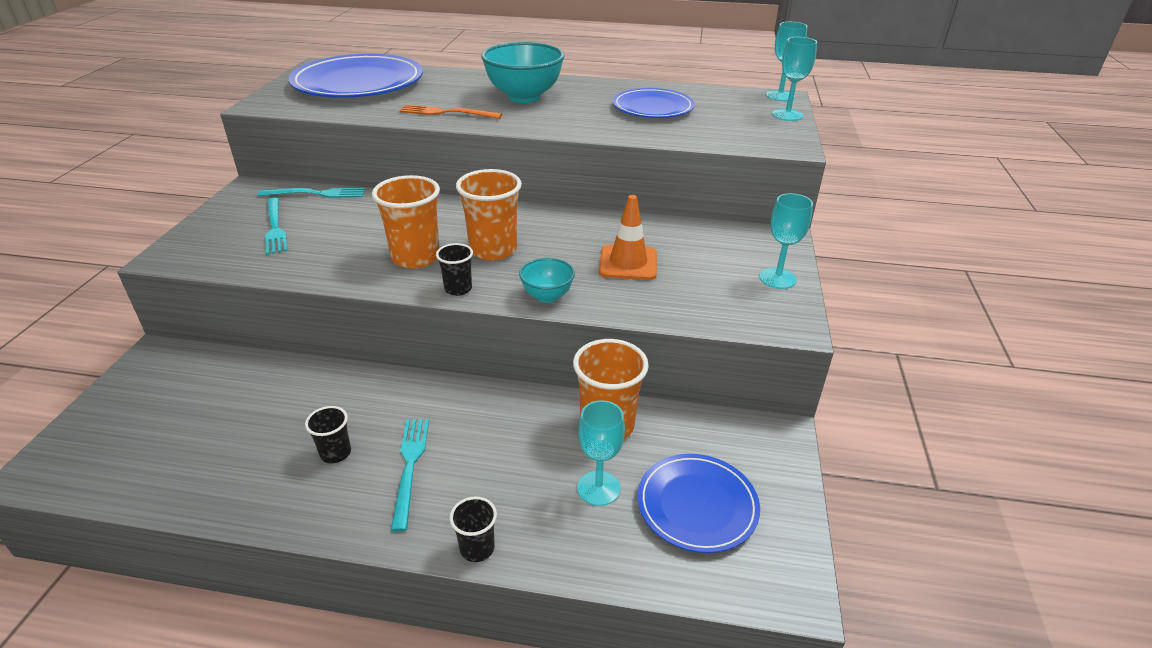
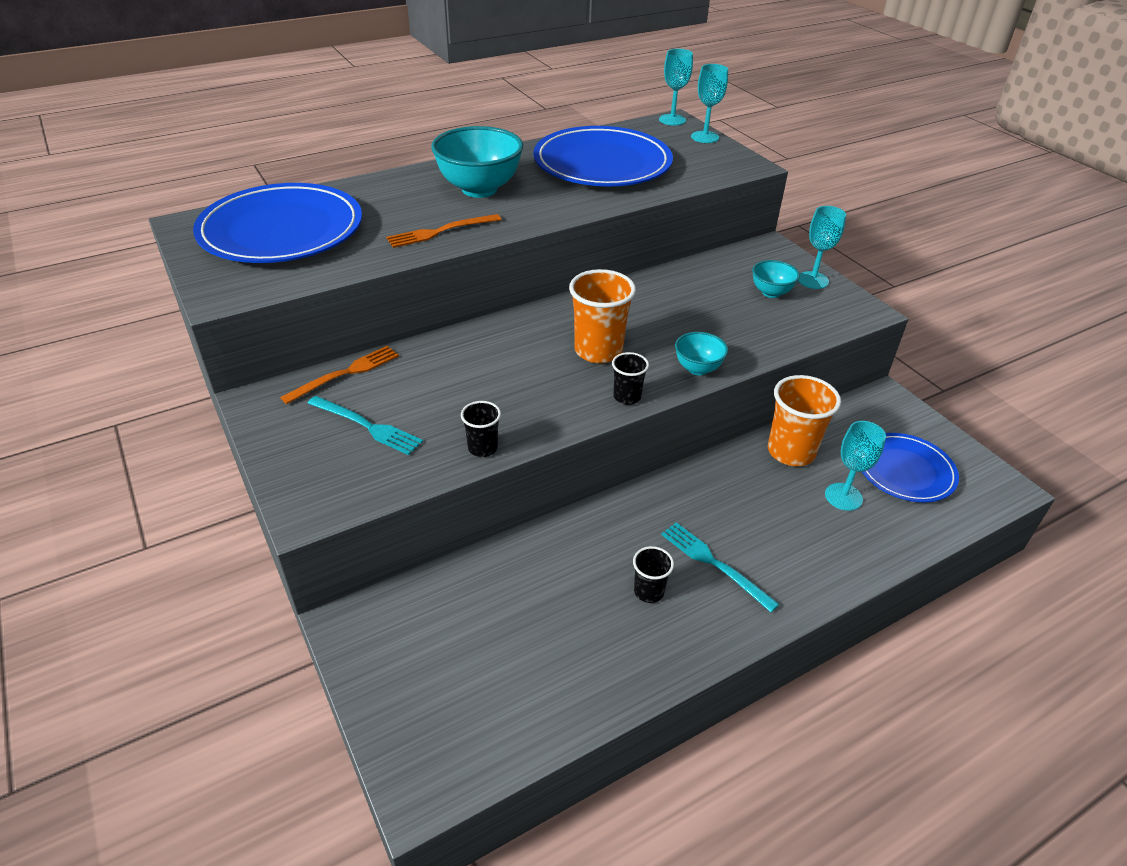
camera: 40 degrees left, 5 degrees up
(316, 194) = (345, 374): turquoise fork -> orange fork
(415, 257) = (548, 388): orange cup -> none
(477, 548) = (833, 584): black cup -> black cup (482, 448)
(628, 263) = (709, 314): orange traffic cone -> none
(653, 107) = (602, 163): blue plate -> blue plate, size x1.69
(715, 271) = (771, 293): none -> turquoise bowl

